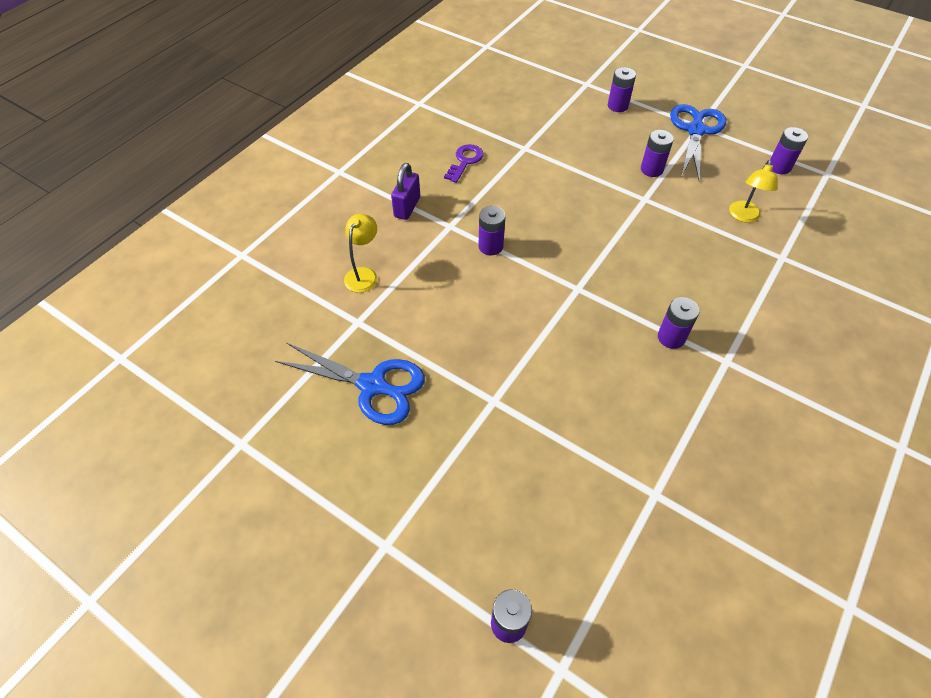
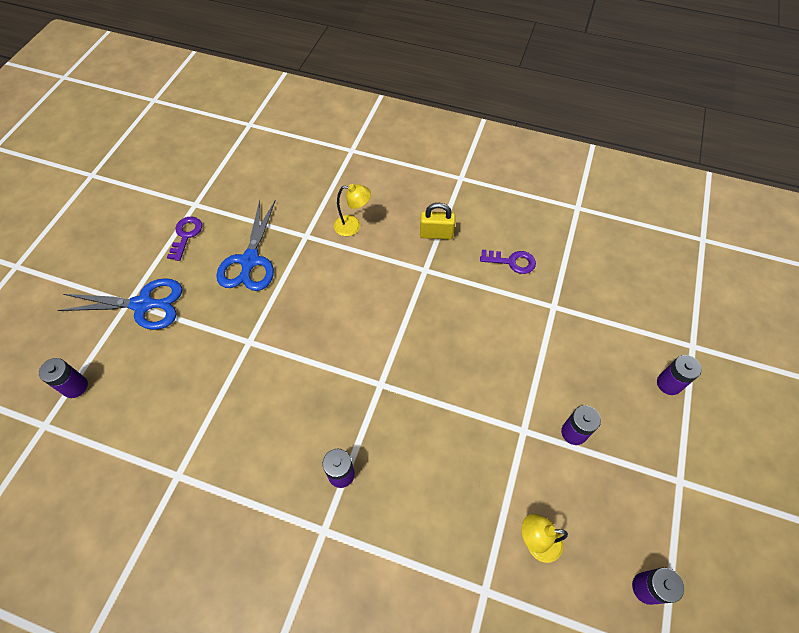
camera: 75 degrees right, 5 degrees up
(295, 459) = (186, 235): none -> purple key
(407, 207) = (436, 234): purple padlock -> yellow padlock
(490, 246) = (410, 305): purple battery -> none
(695, 131) = (667, 477): blue scissors -> blue scissors (143, 304)

